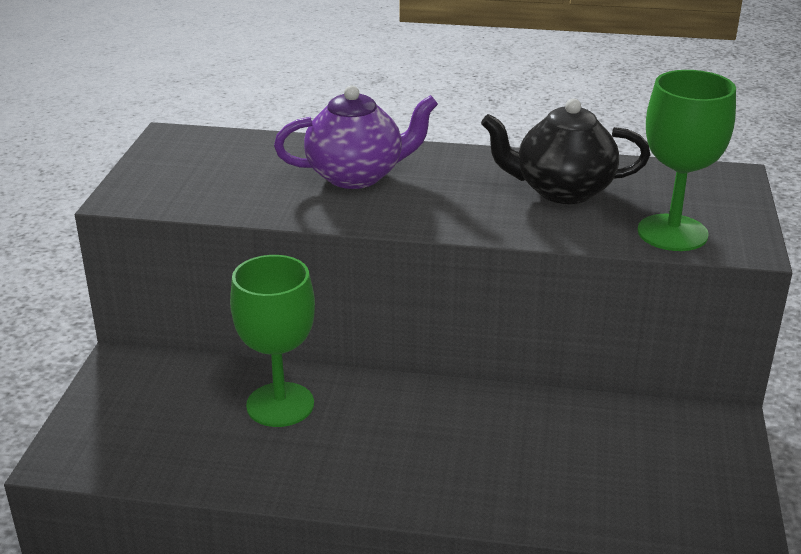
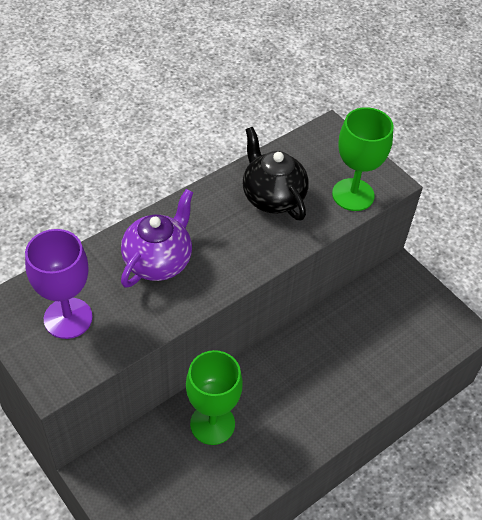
camera: 50 degrees left, 20 degrees up
(210, 169) = (68, 318): none -> purple goblet
(562, 191) = (272, 197): black teapot -> black teapot turned 105 degrees clockwise

